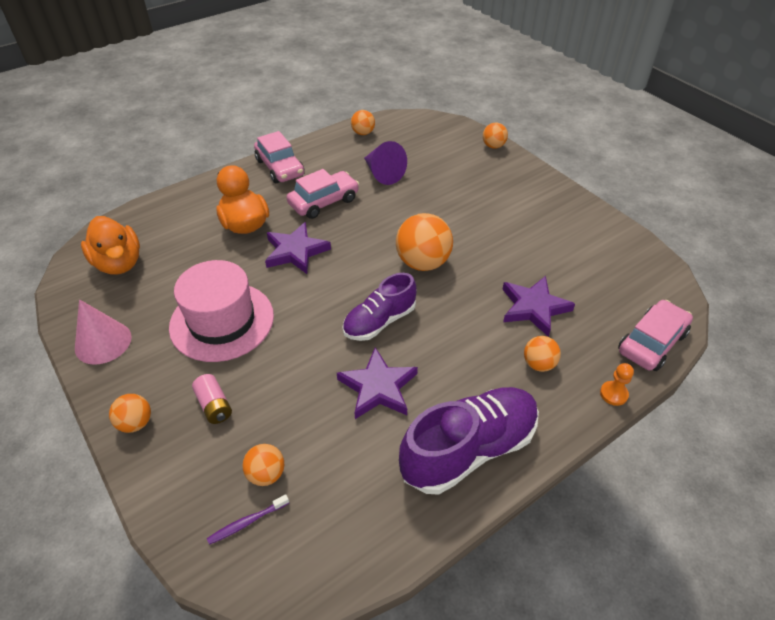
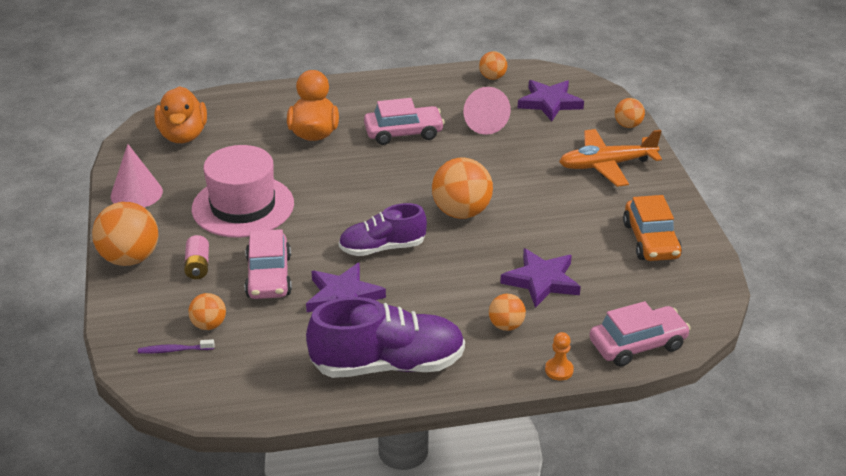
camera: 25 degrees right, 10 degrees down
(136, 423) = (130, 258): orange ball -> orange ball, size x1.84
(280, 168) = (382, 90): pink car -> pink car (269, 276)
(295, 251) = (346, 169): purple star -> purple star (549, 103)
(383, 174) = (483, 122): purple cone -> pink cone
(503, 184) = (606, 165): none -> orange plane
(585, 240) = (651, 240): none -> orange car

